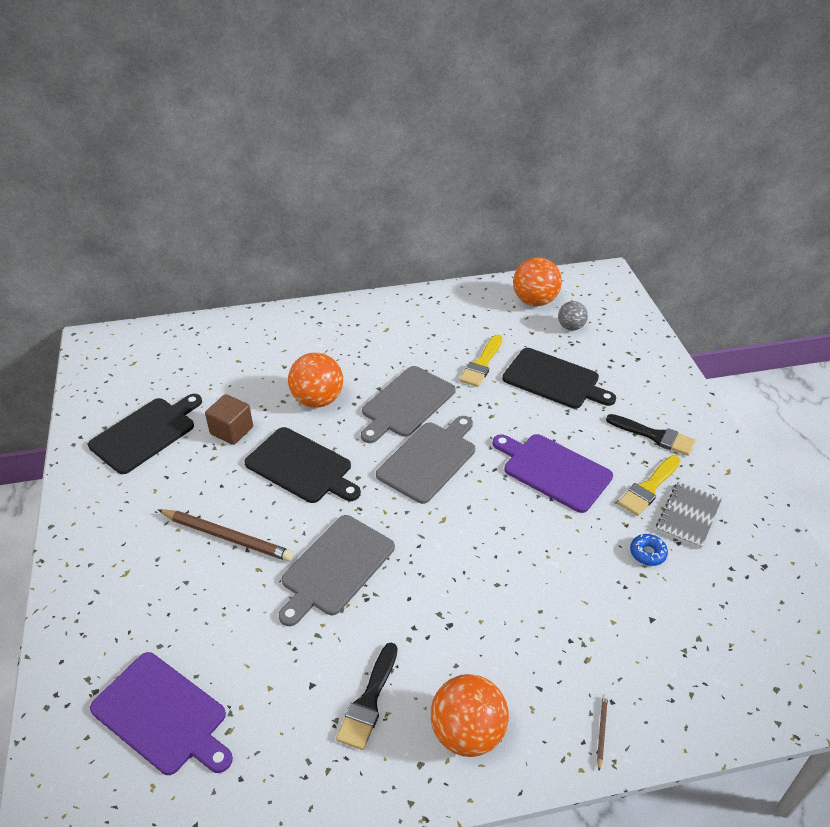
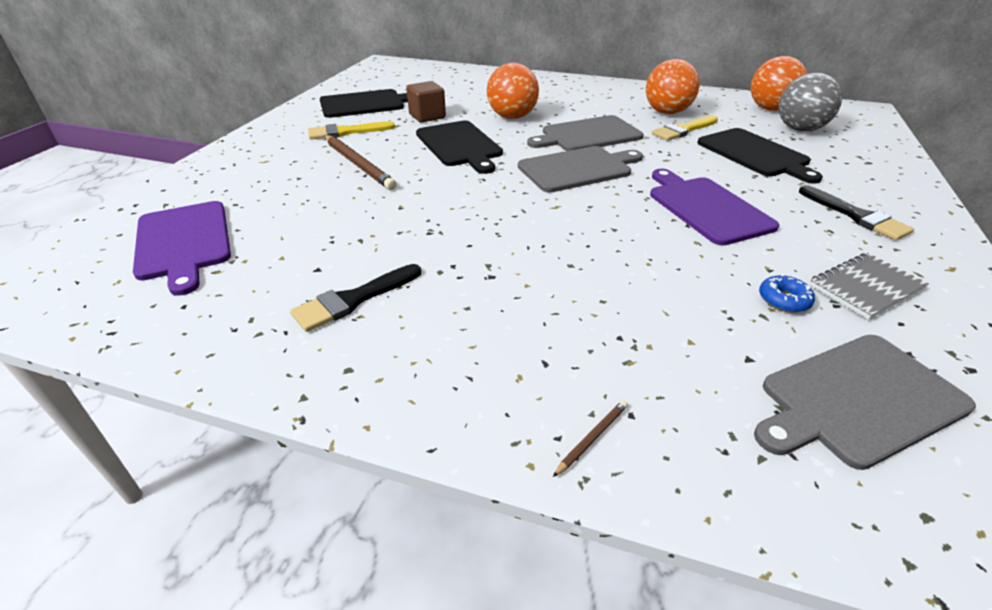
camera: 30 degrees right, 5 degrees down
(335, 567) = (423, 205): grey cutting board -> grey cutting board (858, 400)
(467, 732) = (425, 365): orange ball -> orange ball (667, 112)
(571, 327) = (799, 129): grey ball -> grey ball, size x1.70
(648, 488) = (821, 250): yellow brush -> yellow brush (346, 132)

